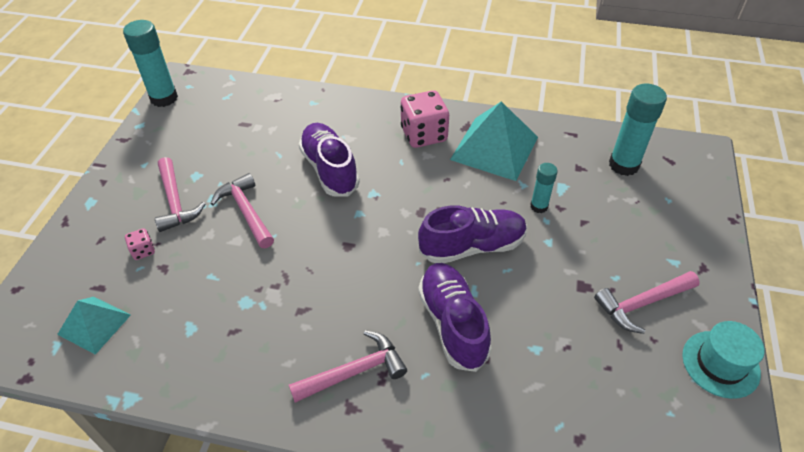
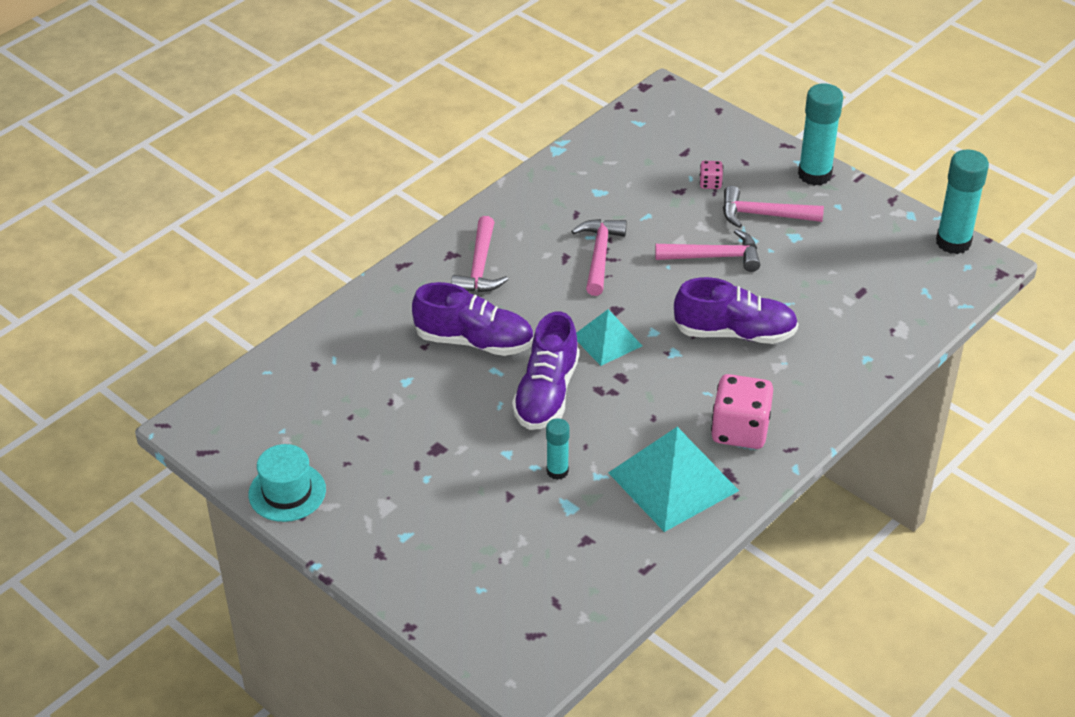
camera: 120 degrees right, 5 degrees down
(94, 324) = (645, 144): turquoise pyramid -> turquoise pyramid (607, 340)
(623, 165) = (560, 584): turquoise glue stick -> turquoise glue stick (814, 174)
(642, 303) = (384, 478): pink hammer -> pink hammer (599, 255)

